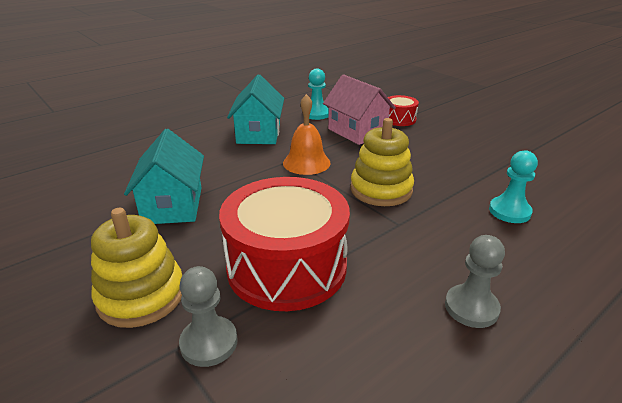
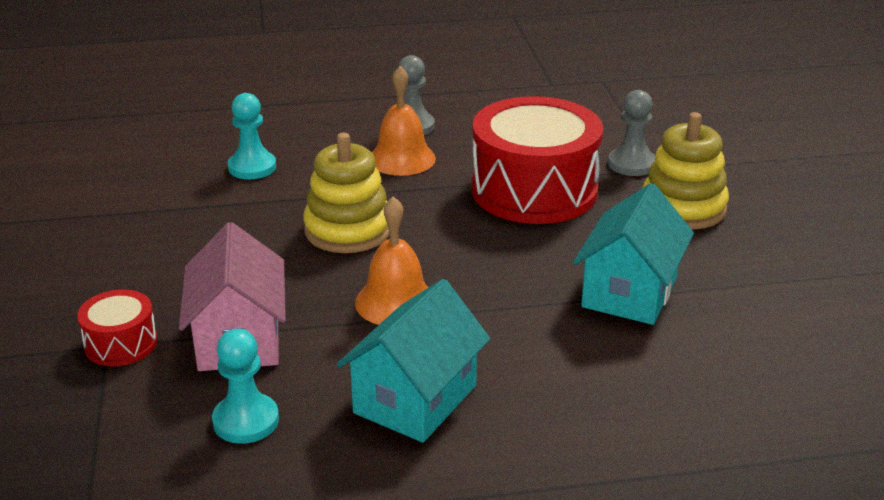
camera: 150 degrees left, 0 degrees up
(425, 260) = (402, 159): none -> orange bell

